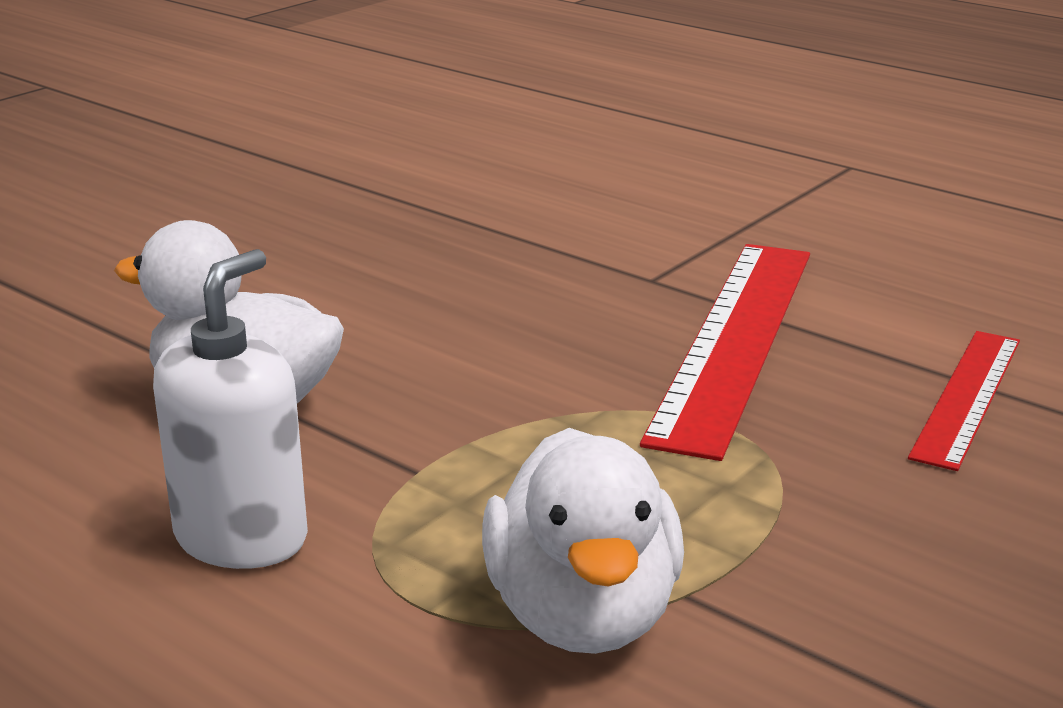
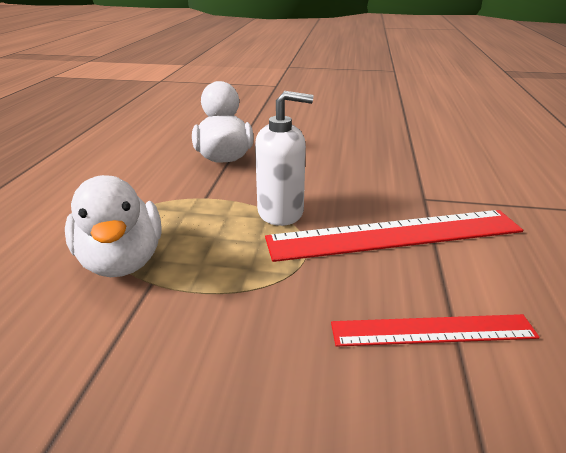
camera: 60 degrees right, 5 degrees up
(242, 537) = (140, 183): white soap dispenser -> white soap dispenser (281, 212)
(583, 615) = (122, 261): white duck -> white duck turned 75 degrees counterclockwise

